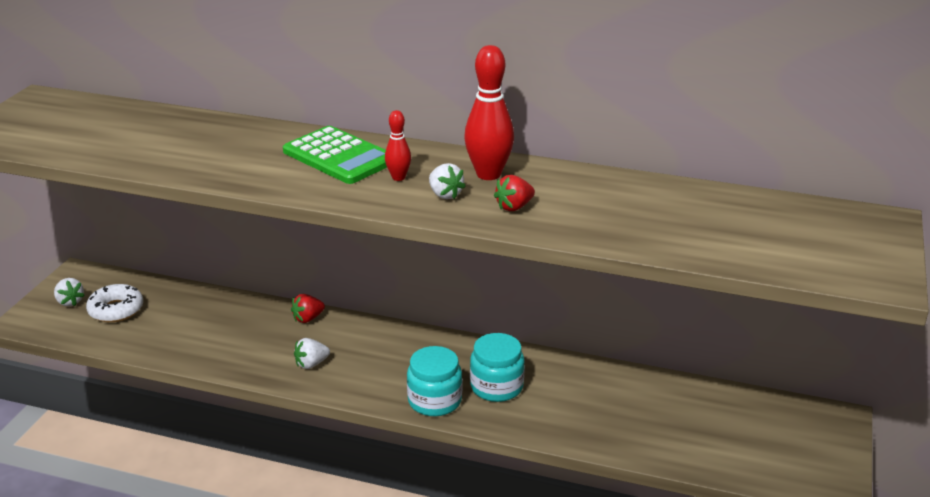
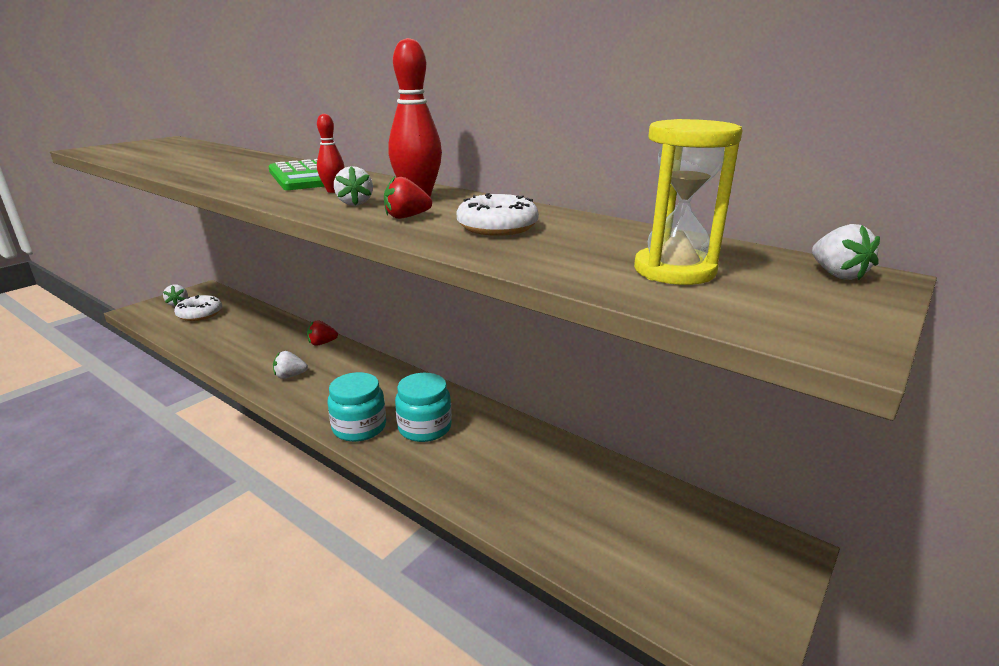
camera: 20 degrees right, 5 degrees down
(601, 207) = (497, 227): none -> white donut
(765, 236) = (674, 270): none -> yellow hourglass
(865, 221) = (837, 275): none -> white strawberry

